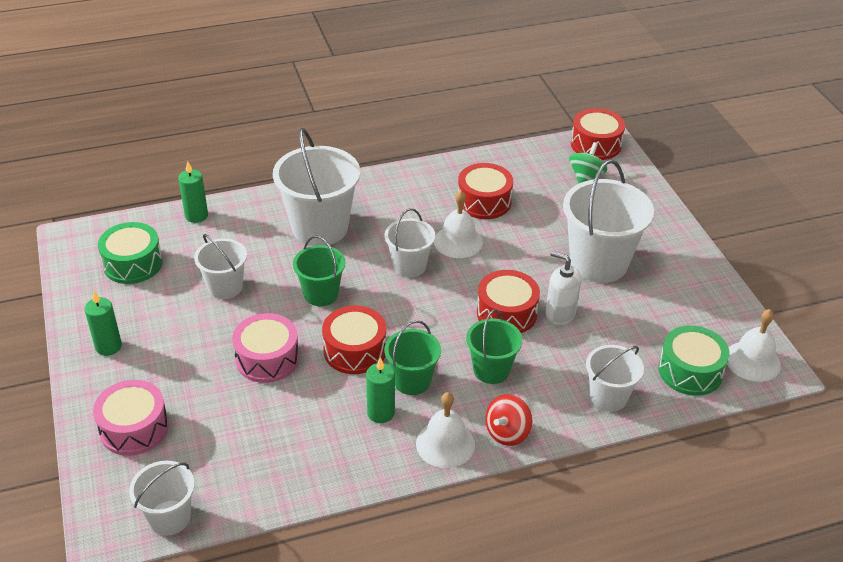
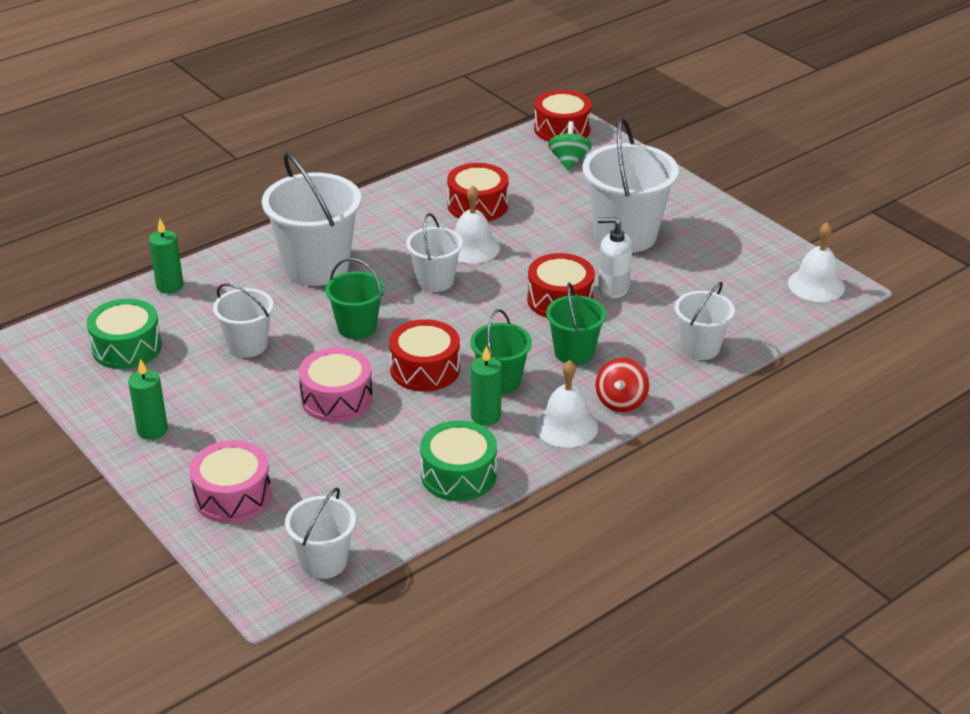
camera: 20 degrees left, 5 degrees down
(690, 371) = (764, 307): green drum -> green drum (458, 475)

